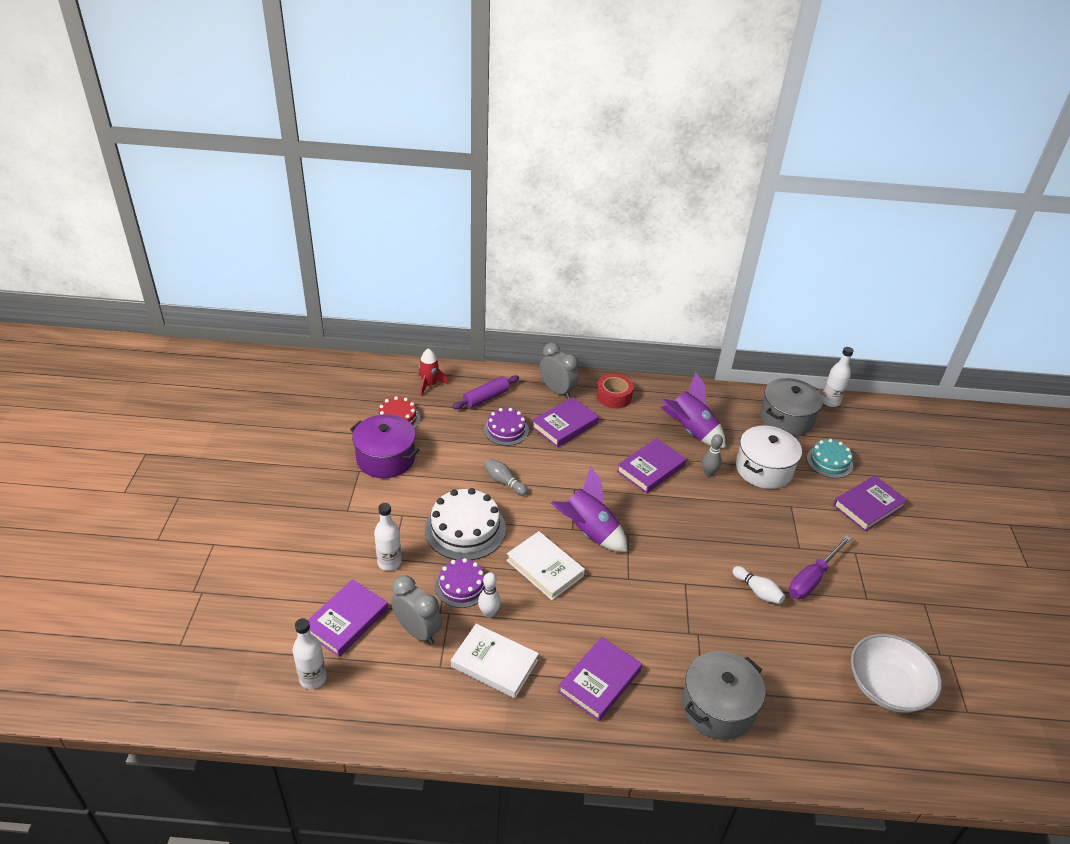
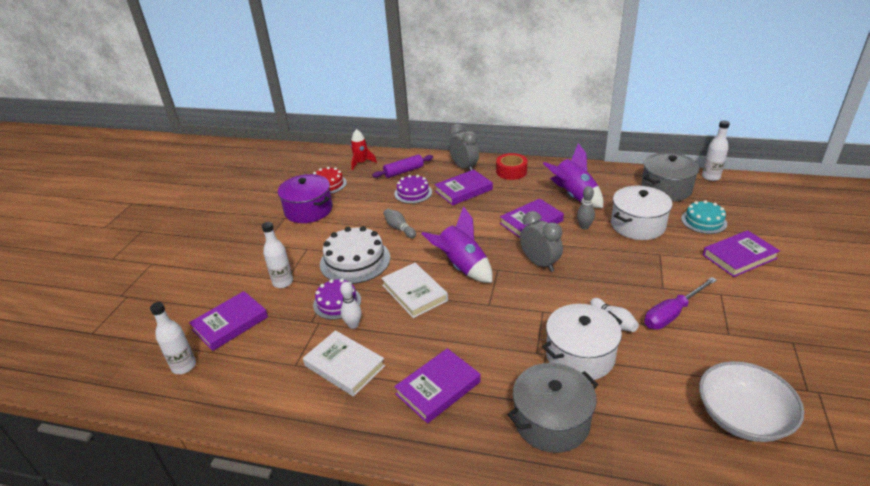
camera: 15 degrees right, 5 degrees down
(417, 631) = (286, 335): grey clock -> grey clock (540, 263)
(731, 633) = (580, 355): none -> white pot

